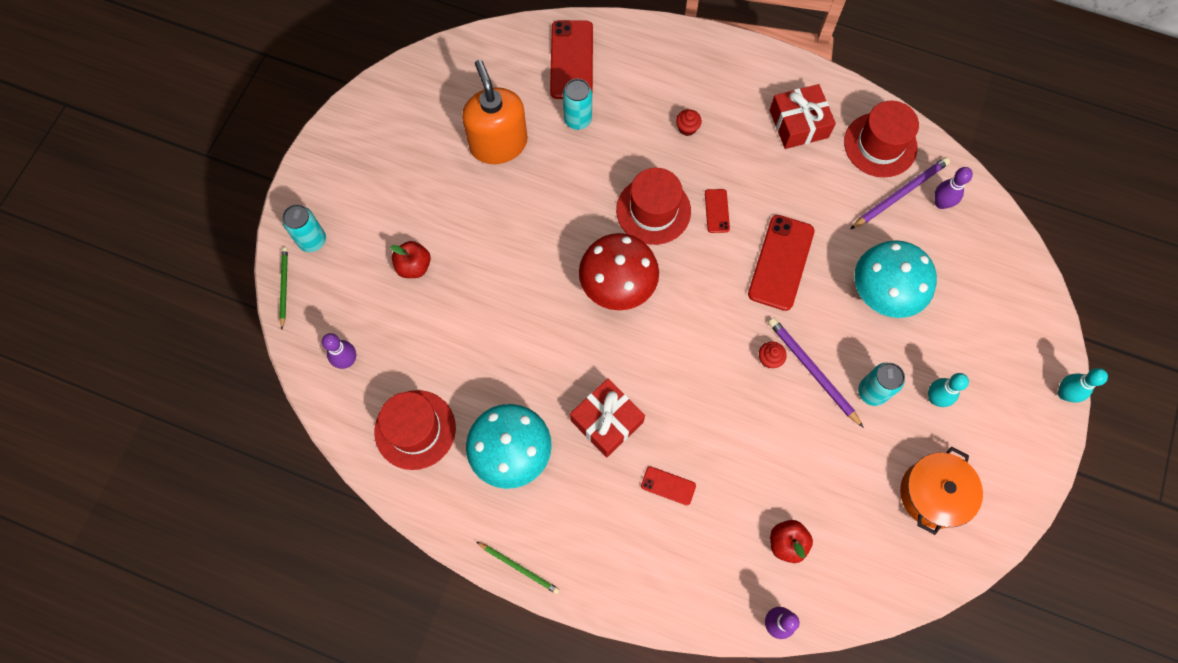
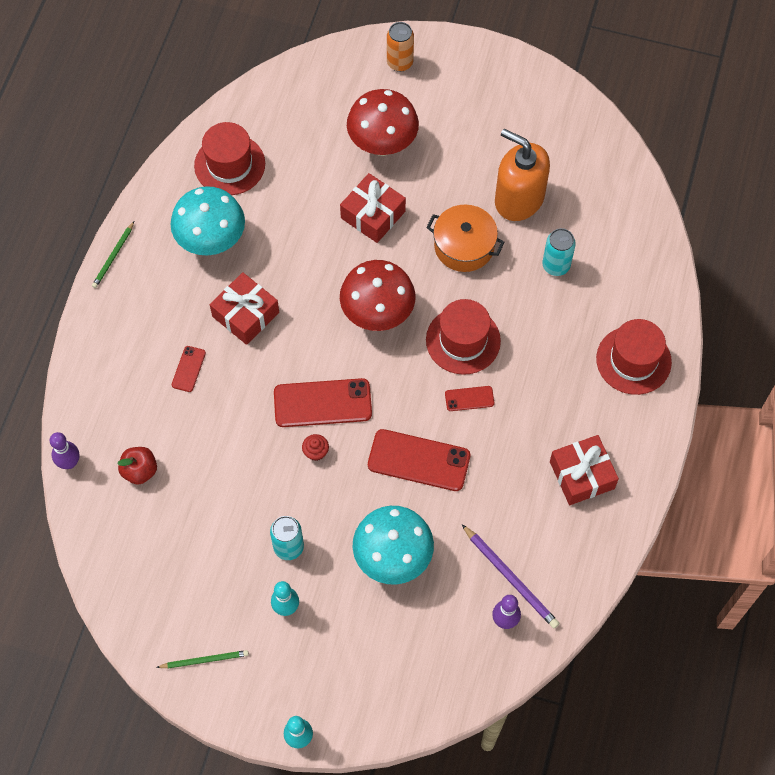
camera: 85 degrees right, 5 degrees down
(284, 287) = (353, 48): green pencil -> green pencil (205, 660)
(312, 240) = (400, 62): turquoise can -> orange can
(347, 361) = (288, 105): purple bowling pin -> none
(414, 266) = (382, 144): red apple -> red mushroom
(498, 144) = (519, 199): orange soap dispenser -> orange soap dispenser turned 120 degrees counterclockwise
(499, 283) = (373, 215): none -> red gift
(571, 60) = (625, 254): red phone -> red phone (322, 403)
(687, 128) = (561, 366): red cupcake -> none
(812, 371) = (306, 491): purple pencil -> none
(880, 145) = (567, 558): red hat -> red hat (633, 360)
(933, 494) = (190, 603): orange pot -> orange pot (464, 246)

